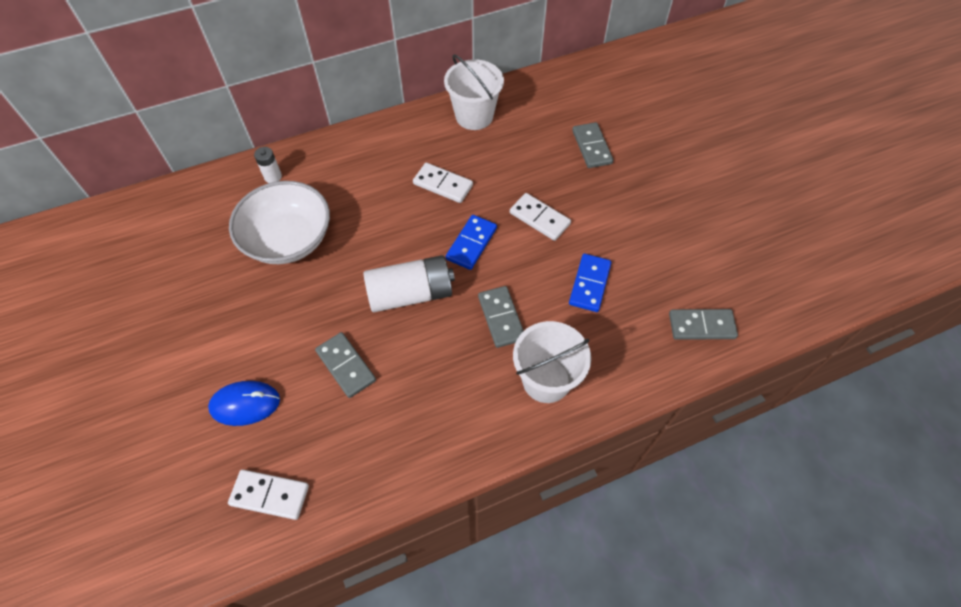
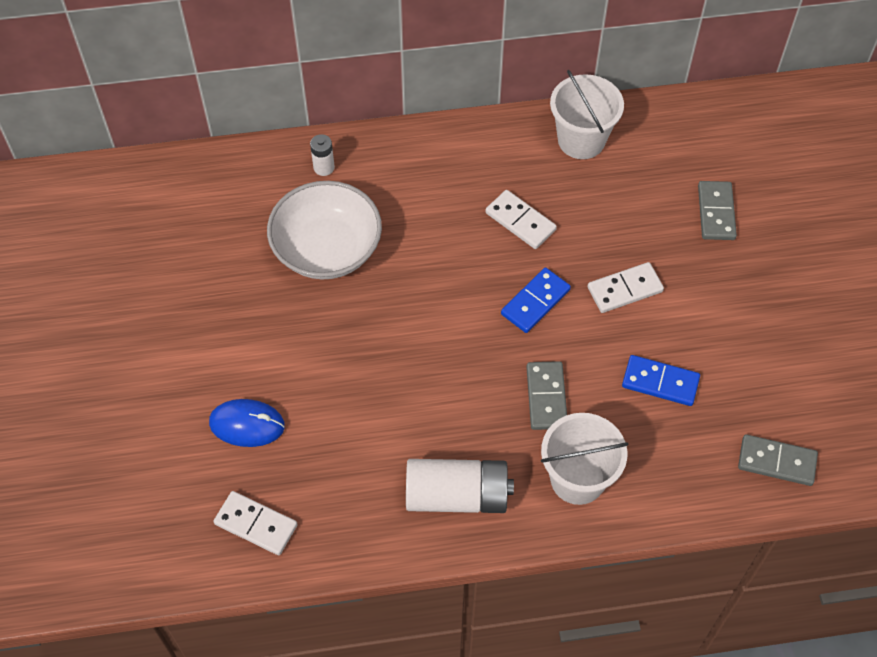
camera: 15 degrees right, 0 degrees up
(346, 366) = (361, 409): grey domino -> none
(411, 294) = (451, 345): white battery -> white battery (457, 495)
(539, 218) = (624, 289): white domino -> white domino turned 75 degrees counterclockwise
(589, 284) = (660, 382): blue domino -> blue domino turned 75 degrees clockwise

